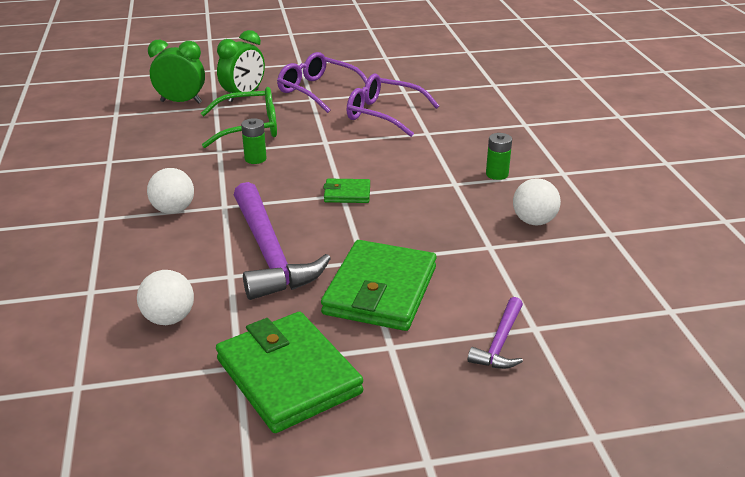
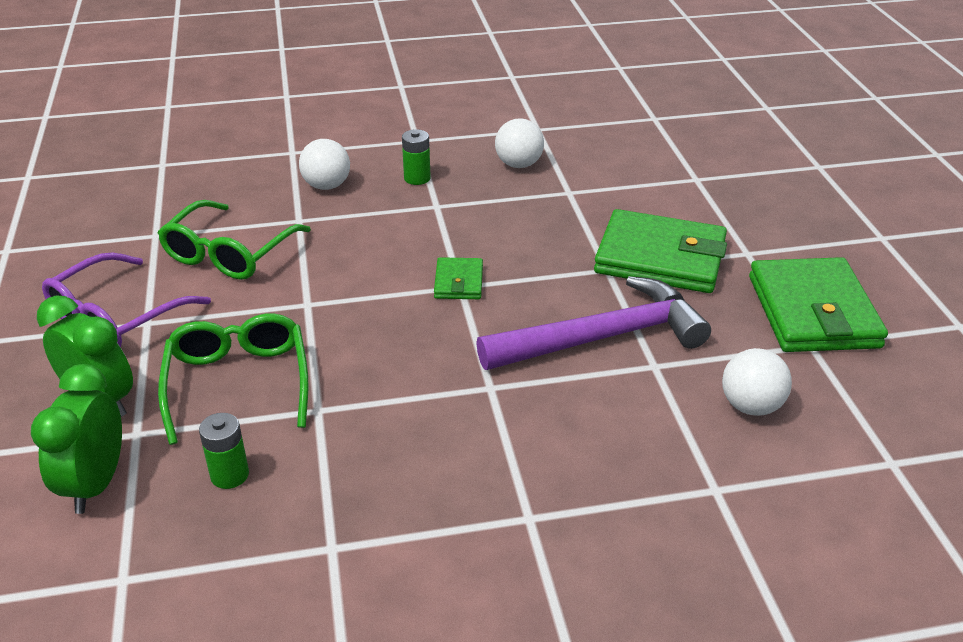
camera: 90 degrees left, 5 degrees up
(173, 210) = (502, 437): white ball -> white ball (327, 186)
(255, 159) = (350, 368): green battery -> green battery (229, 475)
(288, 376) = (813, 312): green wallet -> green wallet turned 60 degrees counterclockwise
(383, 114) = (229, 253): purple glasses -> green glasses
(500, 343) = (723, 196): purple hammer -> none

